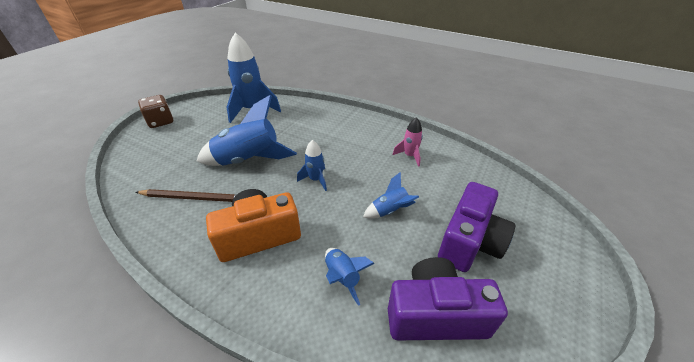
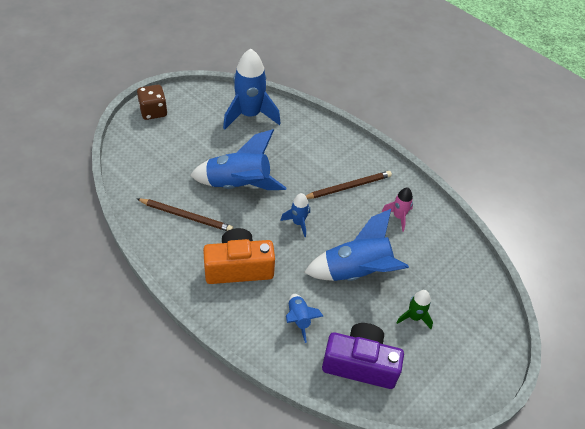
camera: 10 degrees right, 10 degrees up
(355, 143) = (348, 187): none -> brown pencil
(390, 211) = (357, 272): blue rocket -> blue rocket, size x2.00
(469, 242) = (414, 317): purple camera -> green rocket

